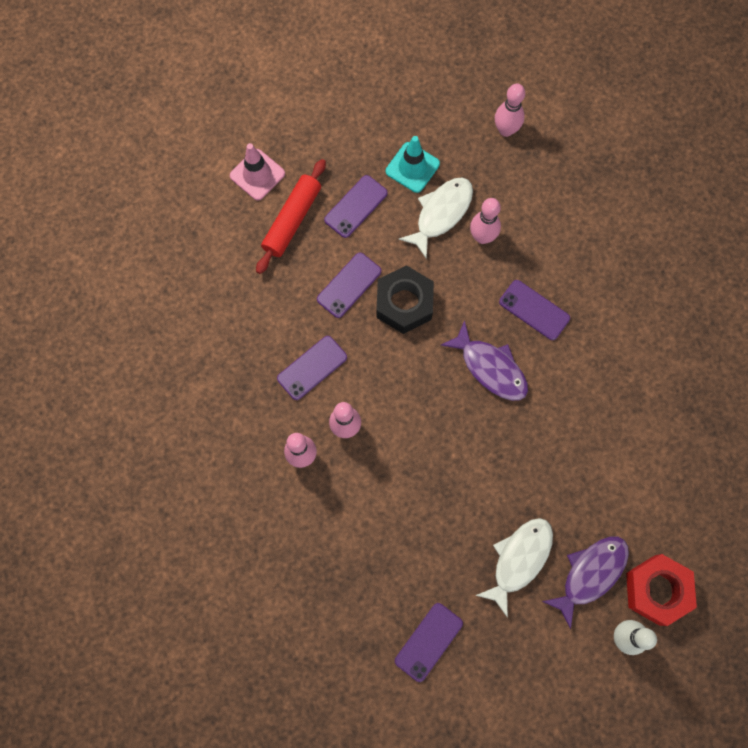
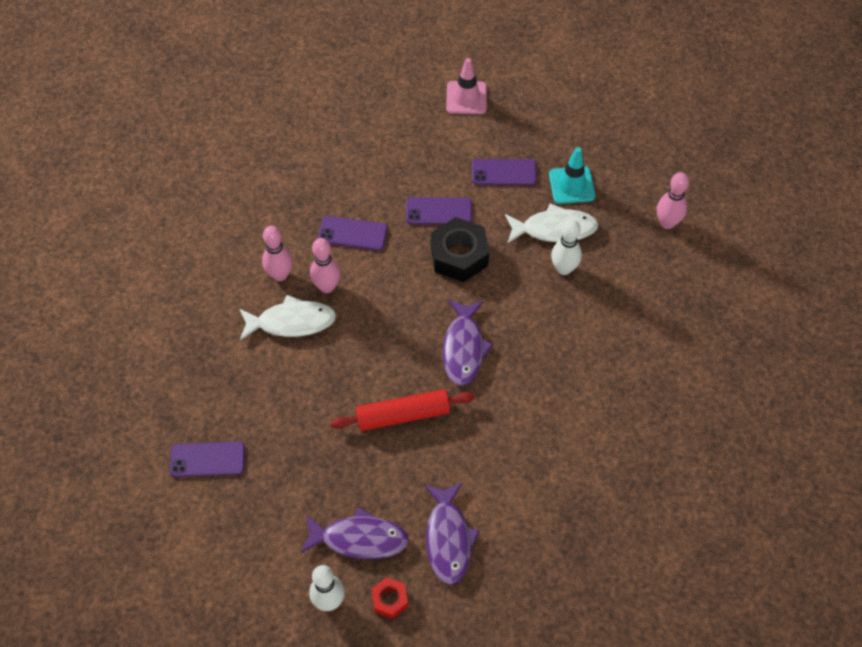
camera: 50 degrees right, 15 degrees down
(292, 220) = (453, 142): red rolling pin -> red rolling pin (403, 415)
(482, 237) = (564, 269): pink bowling pin -> white bowling pin
(519, 560) = (326, 477): white fish -> white fish (291, 322)
(534, 310) = (540, 345): purple phone -> none
(640, 508) = (448, 538): none -> purple fish
(656, 590) = (390, 600): red nut -> red nut, size x0.53

